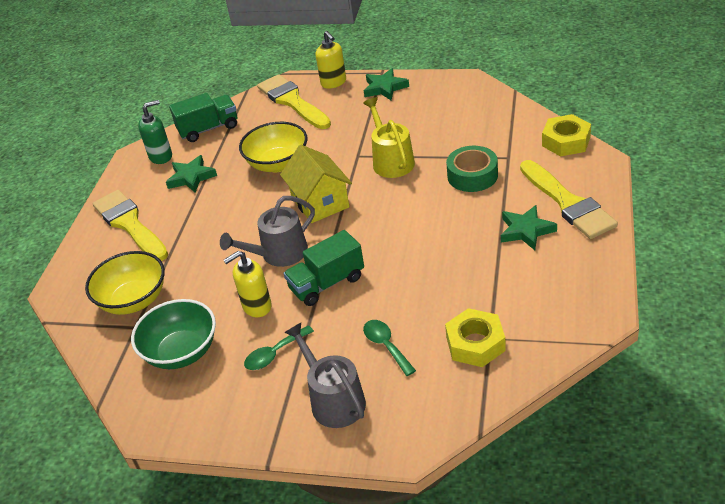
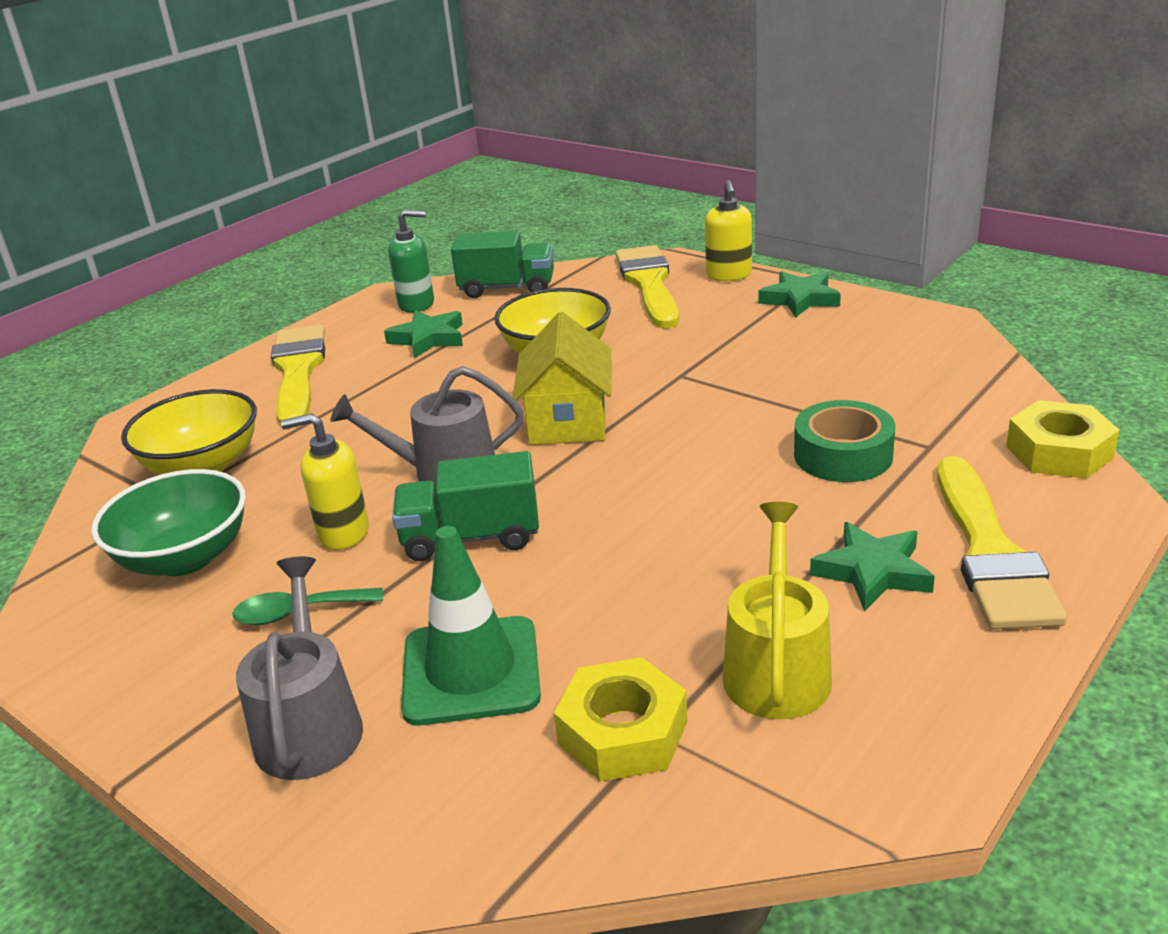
camera: 25 degrees right, 10 degrees down
(386, 346) = (471, 671): green spoon -> green traffic cone
(391, 161) = (725, 396): yellow watering can -> yellow watering can (776, 668)

